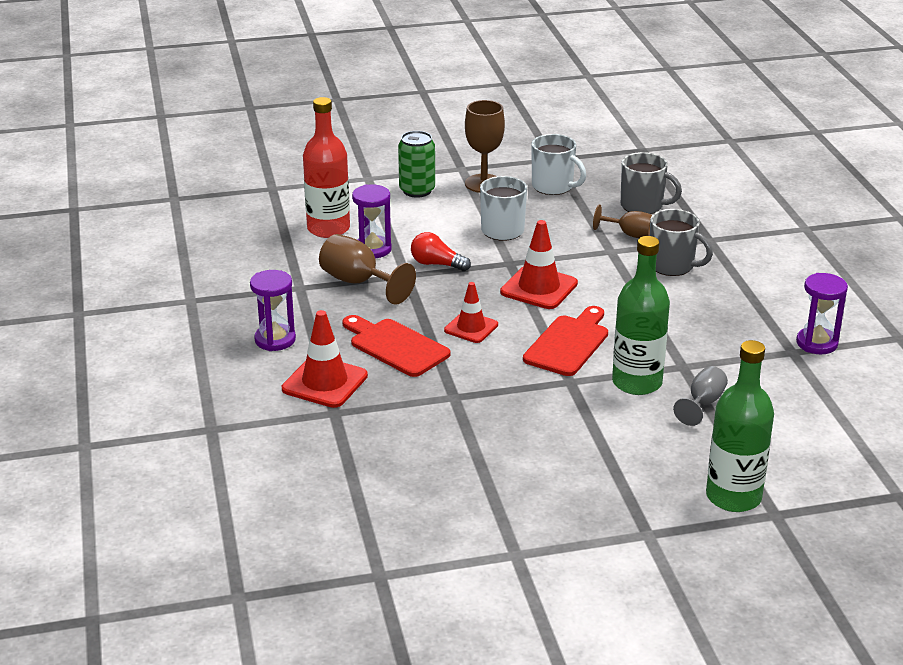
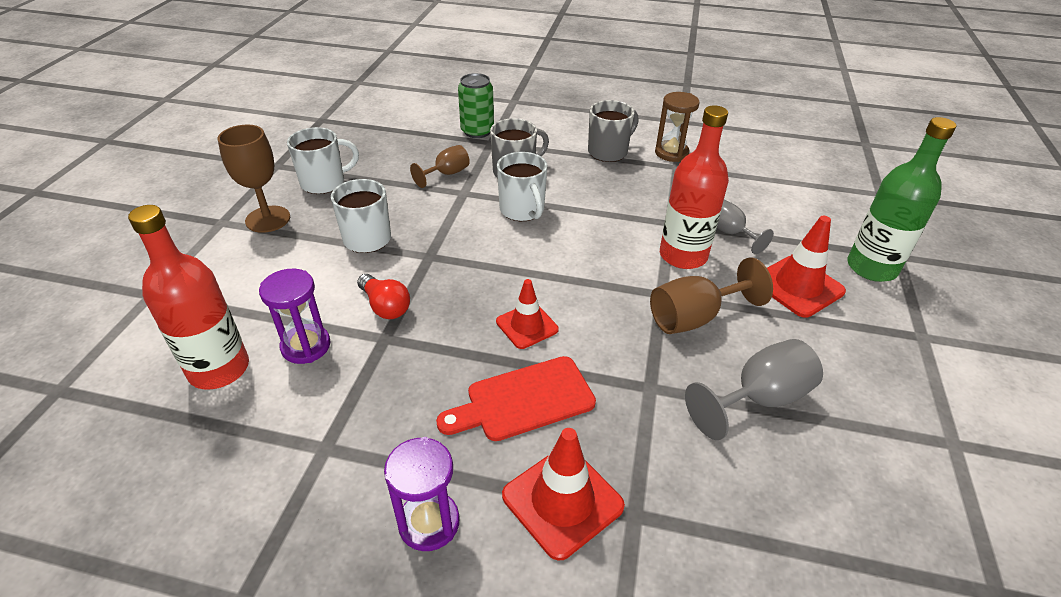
camera: 65 degrees left, 10 degrees up
(358, 282) = (364, 384): brown goblet -> brown goblet (694, 317)
(417, 190) = (224, 267): green can -> green can (477, 131)
(436, 264) = (385, 306): red light bulb -> red light bulb turned 90 degrees counterclockwise
(484, 449) = (759, 399): none -> grey goblet
(539, 288) = (489, 254): red traffic cone -> red traffic cone (798, 286)
(568, 343) = (597, 271): red cutting board -> none
(616, 286) = (522, 210): none -> white mug
(637, 382) = (683, 255): green bottle -> red bottle
(643, 206) = (409, 151): grey mug -> grey mug (608, 152)
(816, 343) = (671, 153): purple hourglass -> brown hourglass

